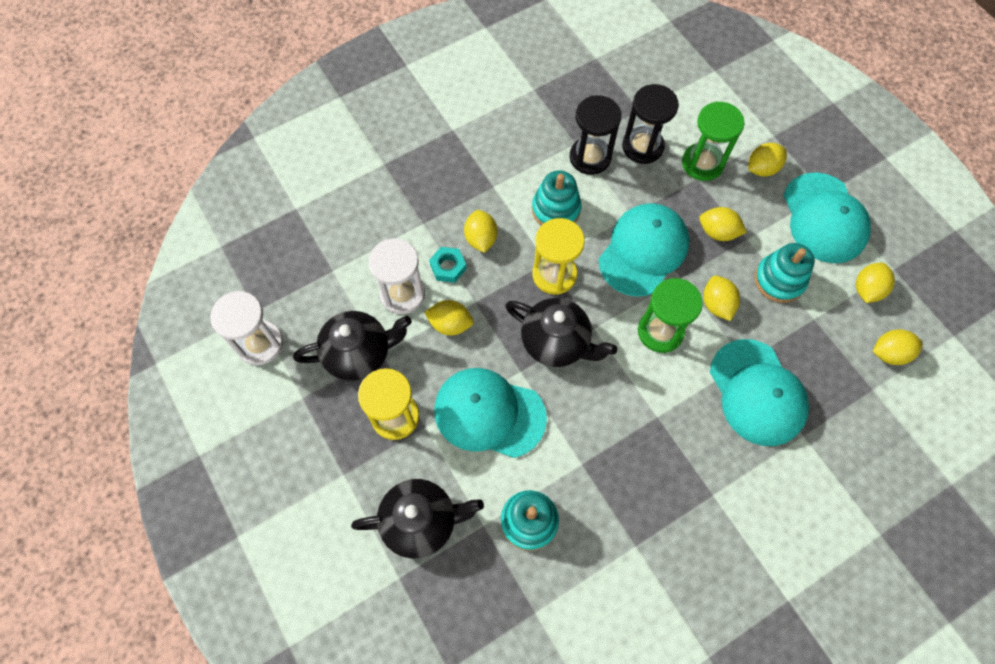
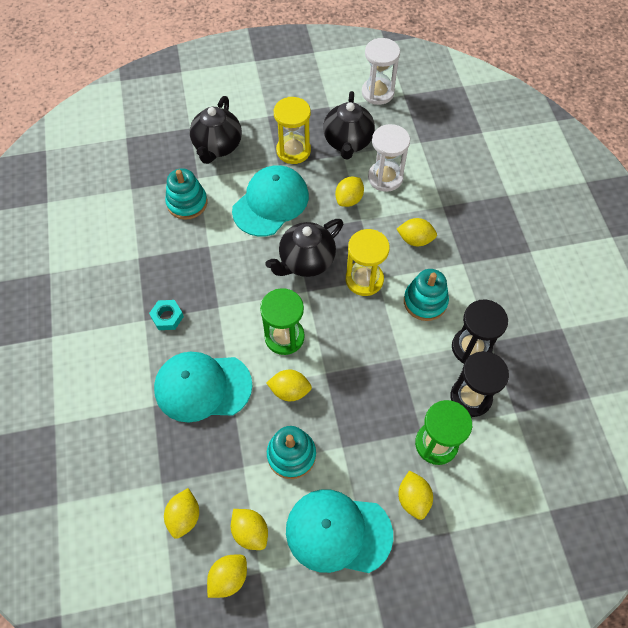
camera: 110 degrees right, 5 degrees down
(448, 267) = (397, 211): turquoise nut -> turquoise nut (167, 317)
(643, 251) = (361, 354): turquoise cap -> none
(717, 232) = (358, 423): yellow lemon -> yellow lemon (228, 577)

